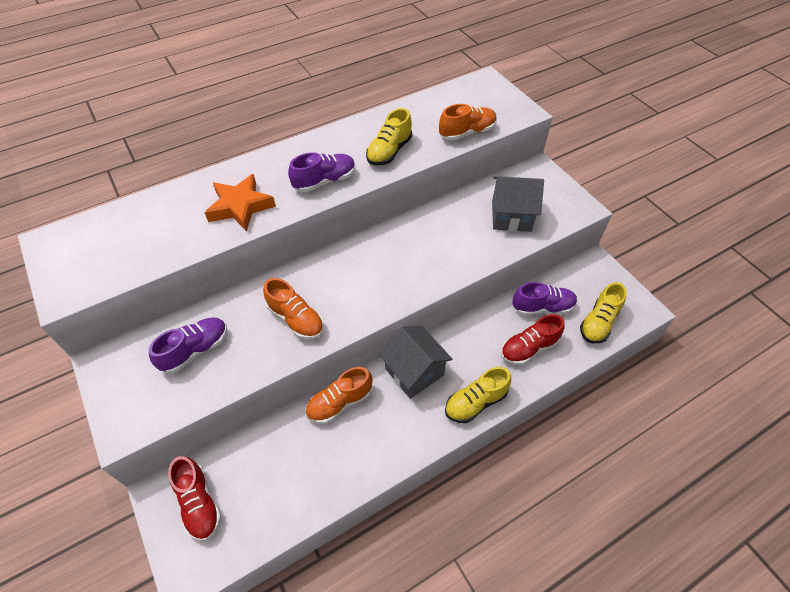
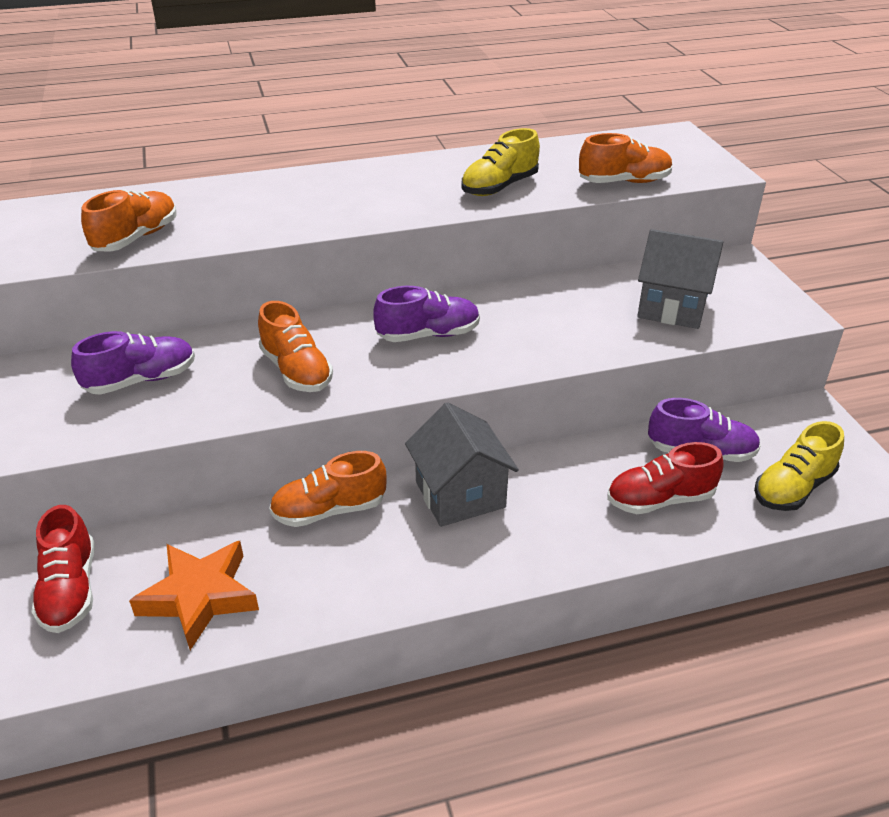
camera: 15 degrees right, 15 degrees down
(157, 247) = (136, 238): none -> orange shoe
(240, 206) = (265, 214): orange star -> orange star (200, 597)
(324, 181) = (393, 204): purple shoe -> purple shoe (428, 335)
(475, 402) = (545, 552): yellow shoe -> none

